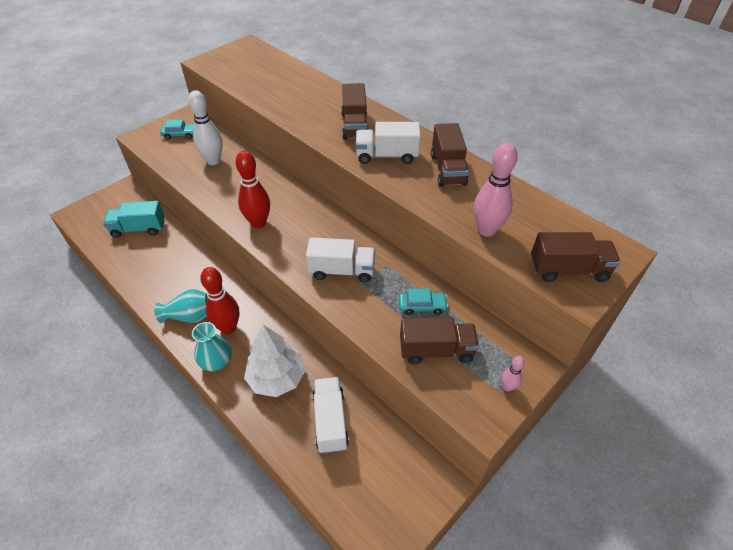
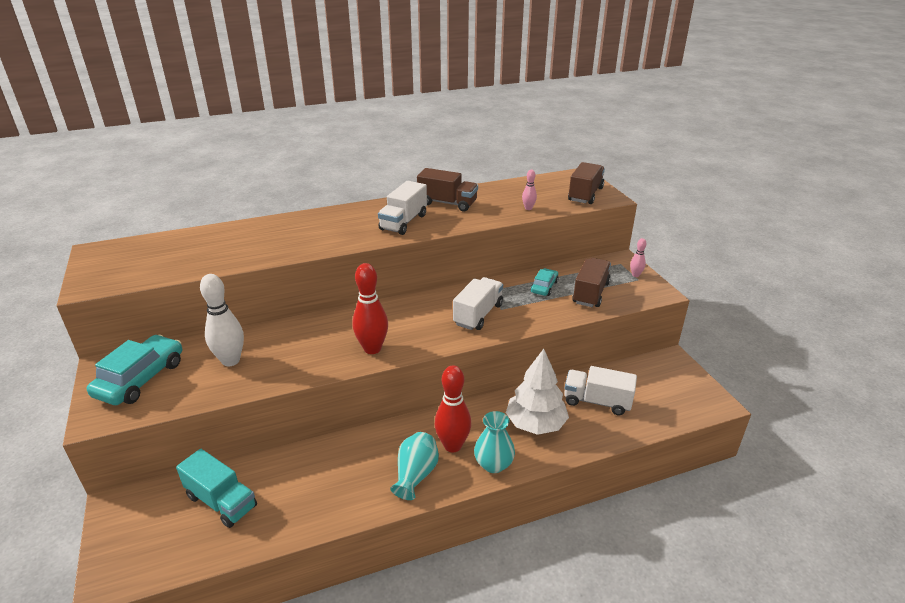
camera: 65 degrees left, 15 degrees down
(139, 229) = (221, 501): turquoise truck -> turquoise truck turned 75 degrees counterclockwise
(180, 134) = (141, 379): turquoise car -> turquoise car, size x1.82
(354, 126) = (342, 226): brown truck -> none
(486, 230) = (528, 208): pink bowling pin -> pink bowling pin, size x0.50

